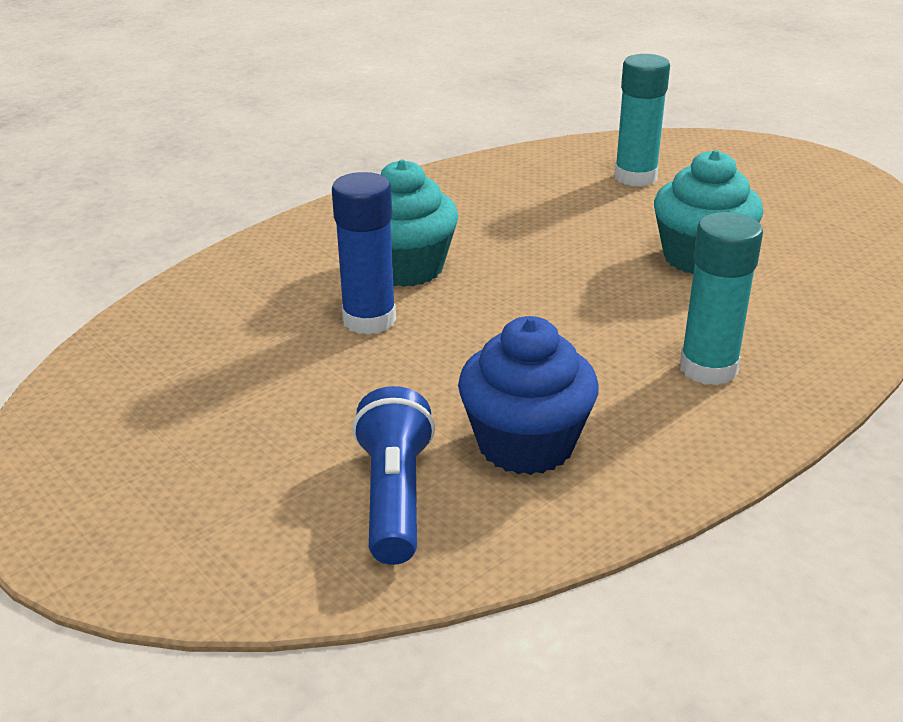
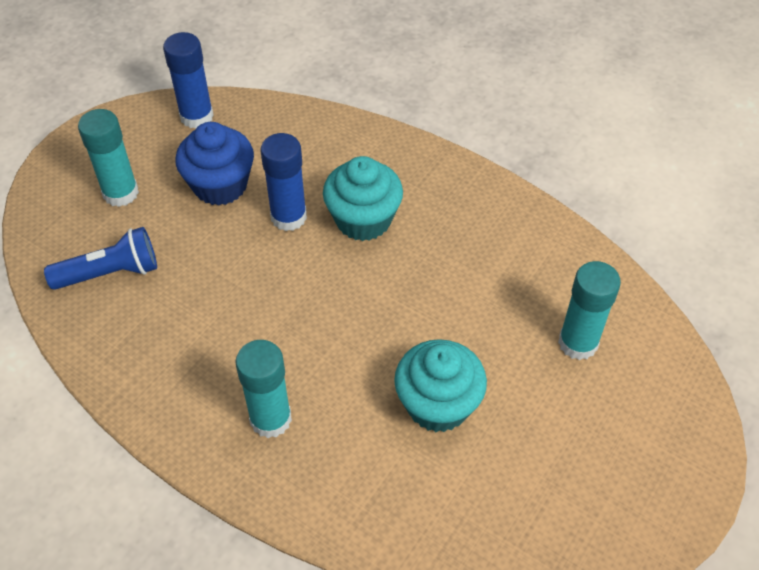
camera: 75 degrees right, 20 degrees up
(101, 380) = (196, 116): none -> blue glue stick
(217, 473) = (120, 193): none -> turquoise glue stick
(525, 444) = (166, 325): blue cupcake -> blue cupcake (220, 185)

